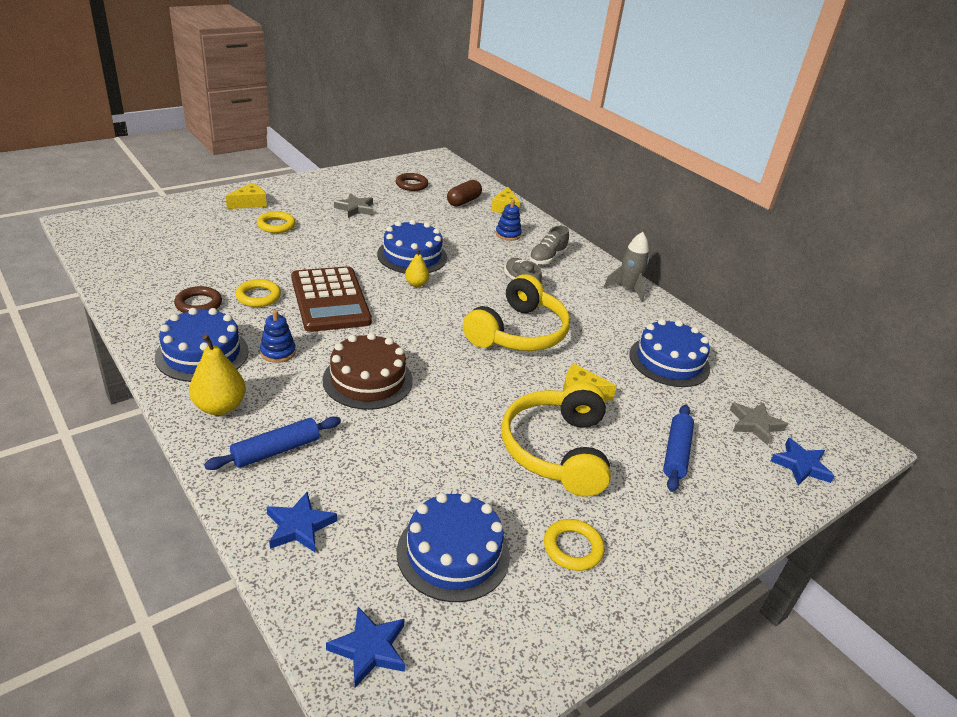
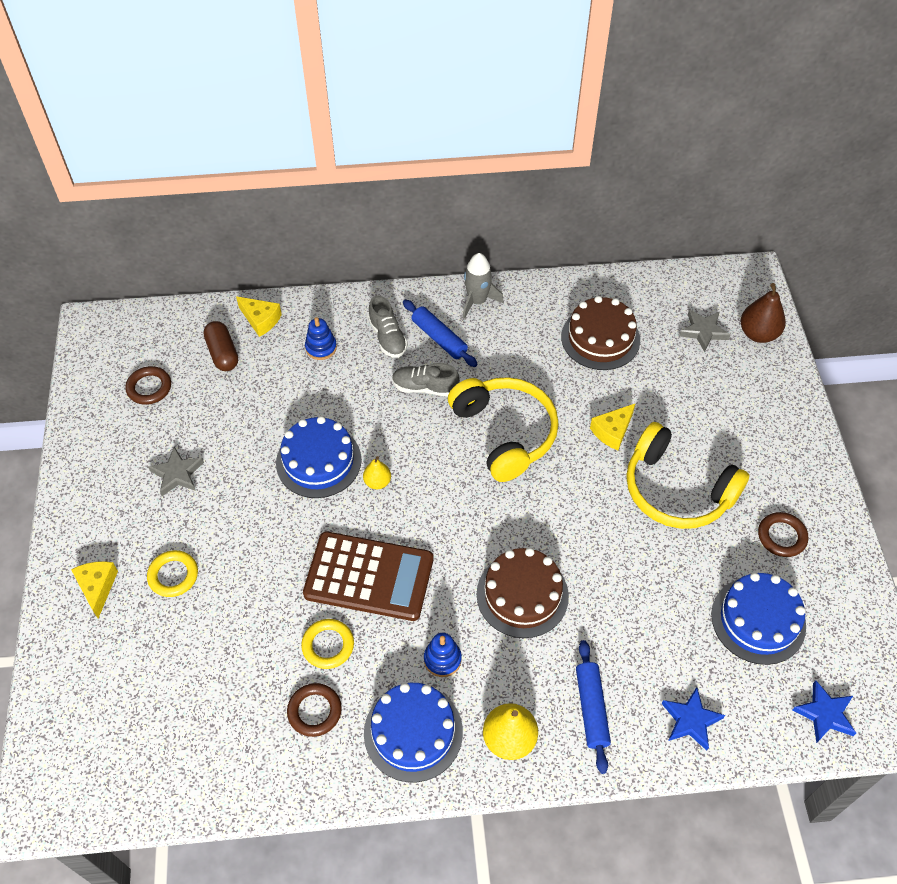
camera: 55 degrees left, 20 degrees up
(572, 548) = (781, 536): yellow ring -> brown ring
(669, 361) = (600, 338): blue cake -> brown cake
(676, 453) = (713, 407): blue rolling pin -> blue rolling pin (439, 338)
(801, 465) = (758, 334): blue star -> brown pear

